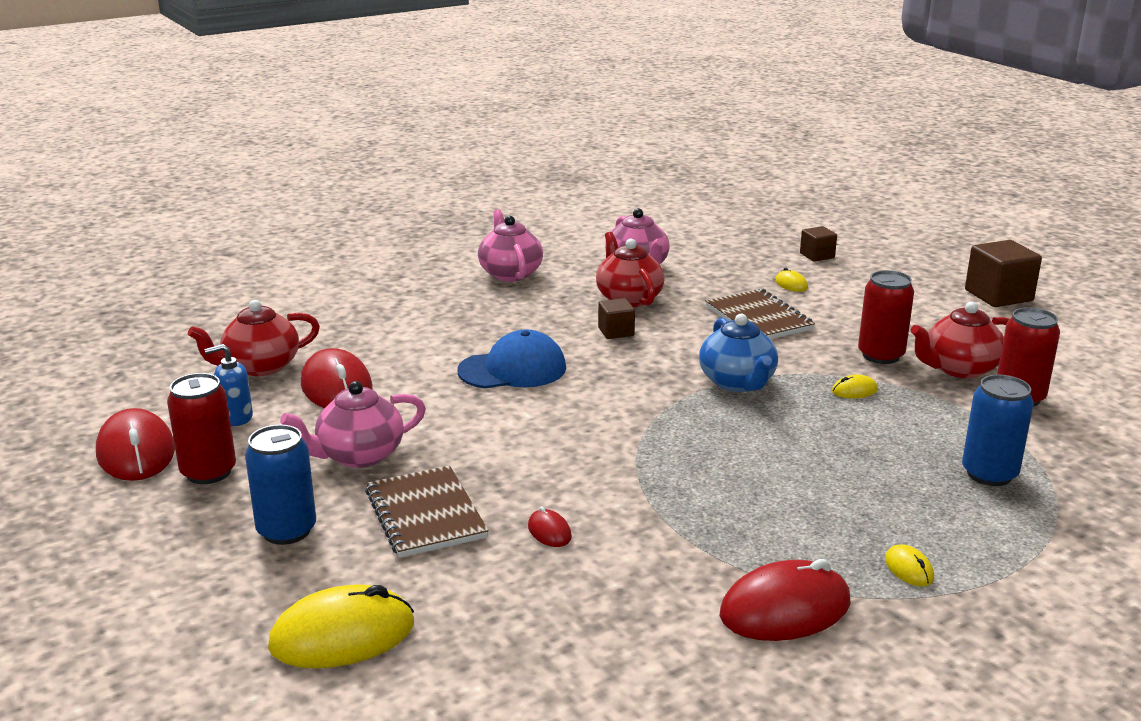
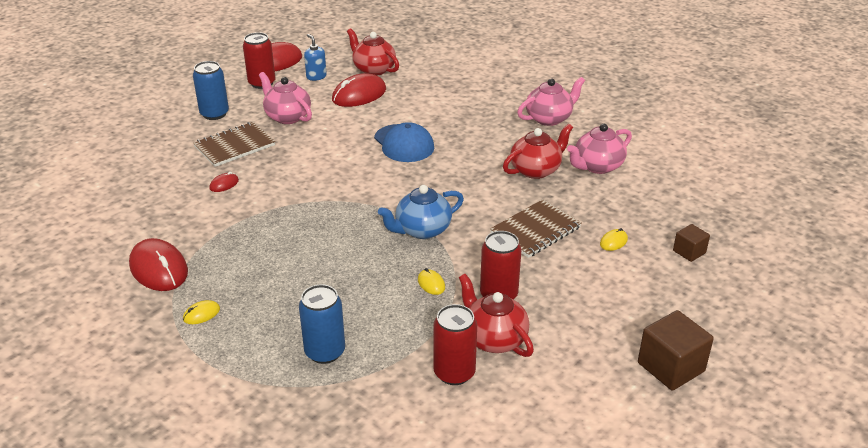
camera: 75 degrees right, 10 degrees up
(342, 635) = (134, 145): yellow mouse -> none
(616, 332) = (477, 172): brown cube -> none

